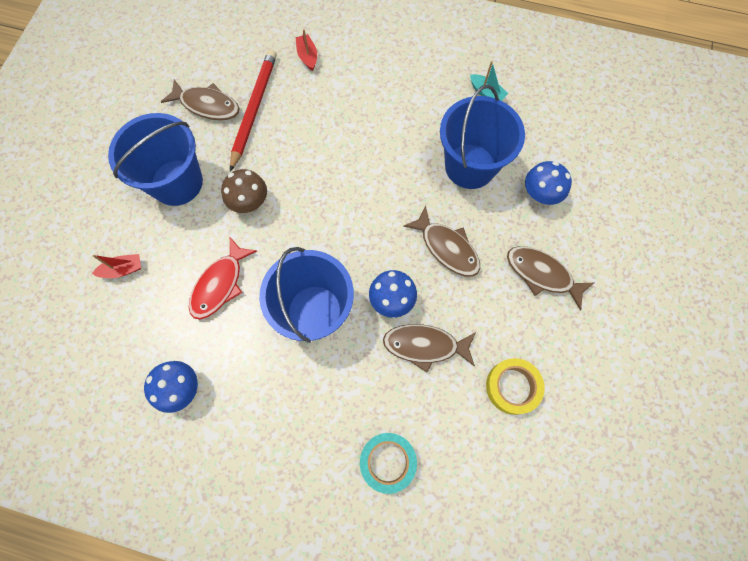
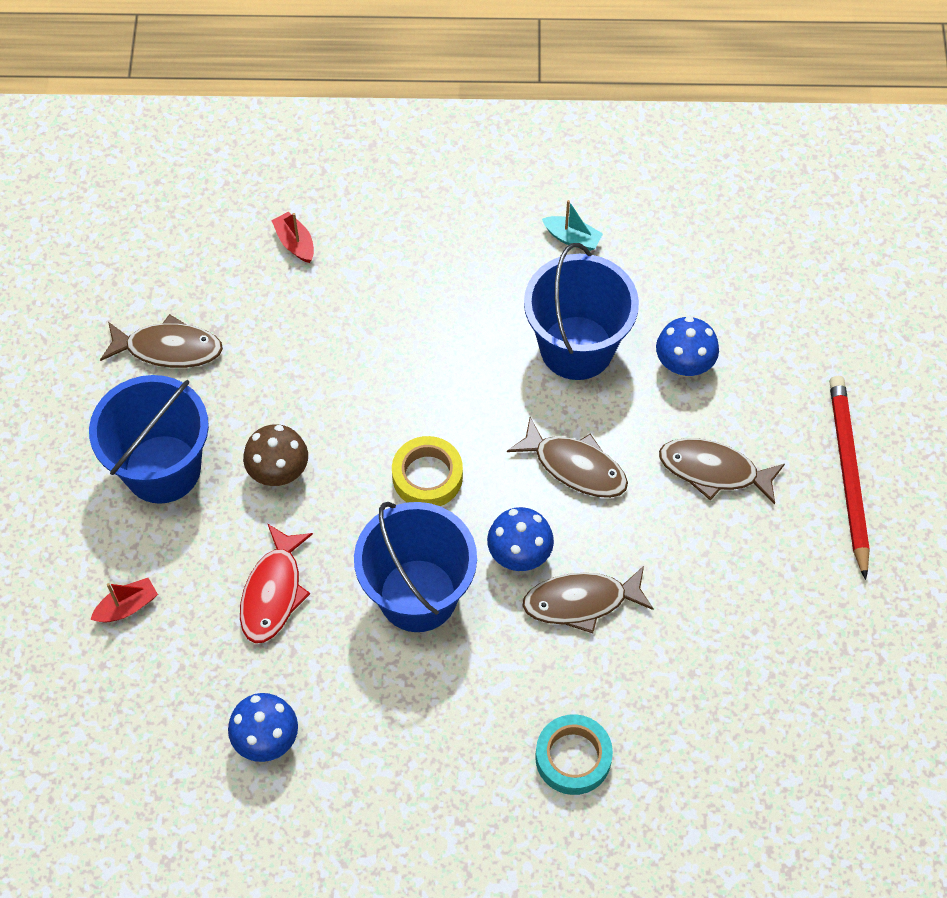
camera: 15 degrees left, 10 degrees down
(254, 109) = (241, 339): red pencil -> red pencil (848, 475)
(512, 387) = (711, 624): yellow tape -> yellow tape (427, 476)

